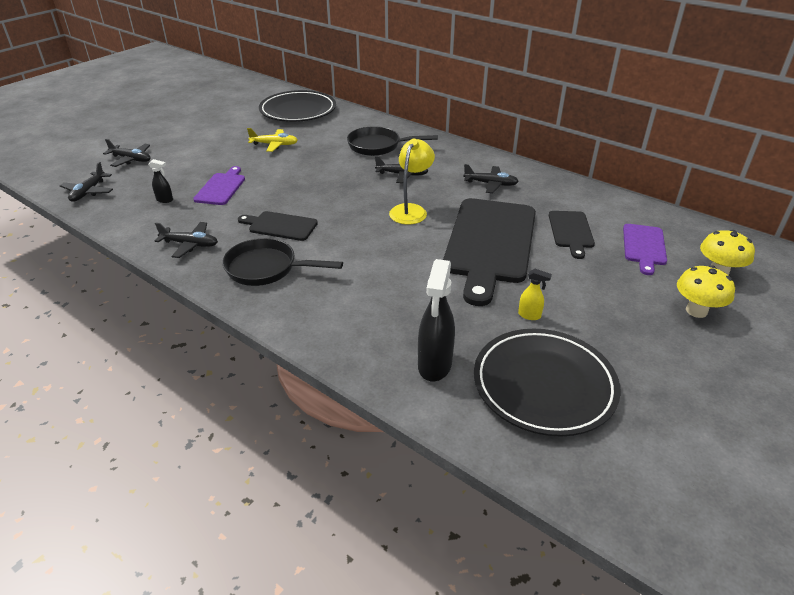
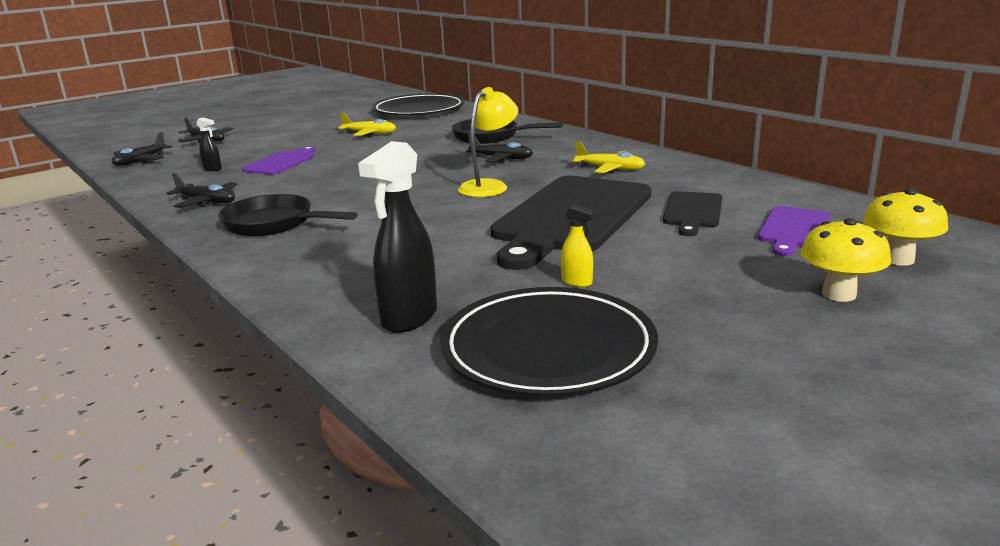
camera: 15 degrees right, 15 degrees down
(280, 226) = (320, 192): black cutting board -> none
(490, 184) = (610, 169): black plane -> yellow plane

